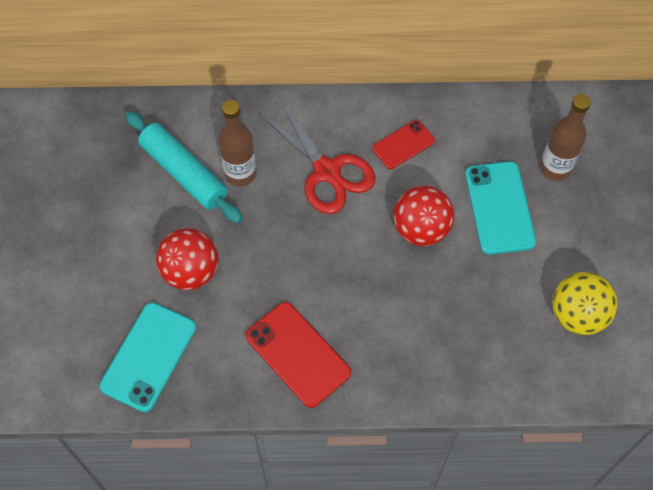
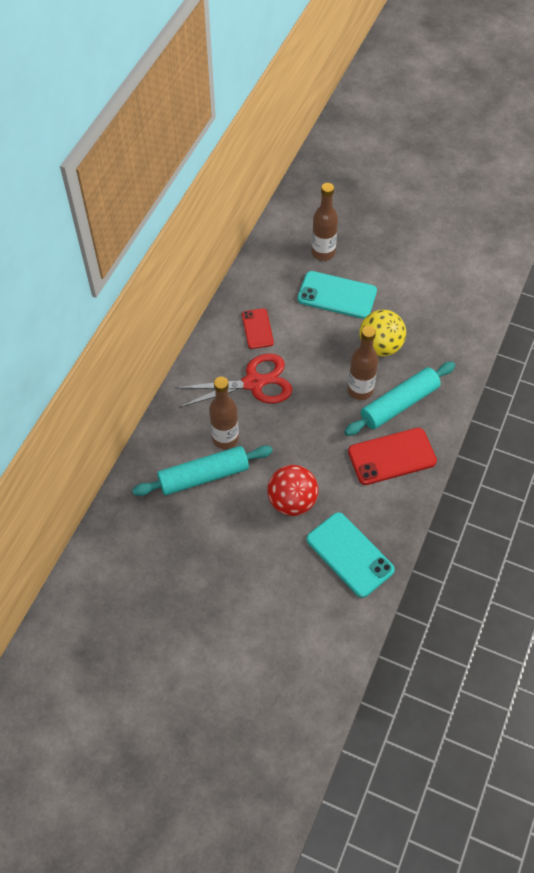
camera: 65 degrees left, 5 degrees down
(374, 285) = (360, 390): none -> brown bottle
(376, 336) = (399, 404): none -> turquoise rolling pin
(421, 229) = (330, 345): red ball -> none
(578, 315) = (435, 287): yellow ball -> yellow ball (380, 346)

